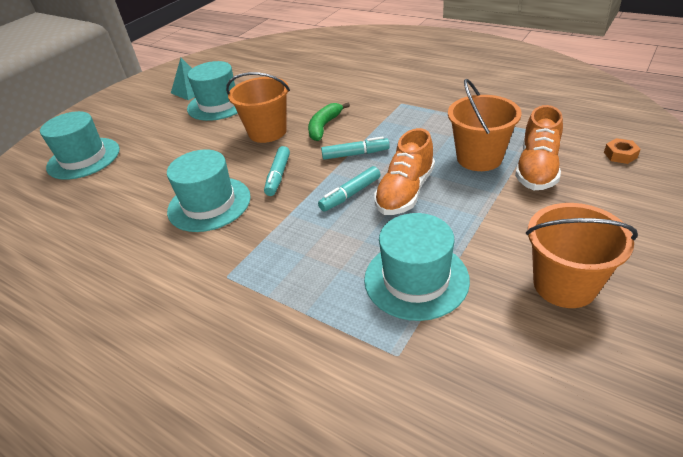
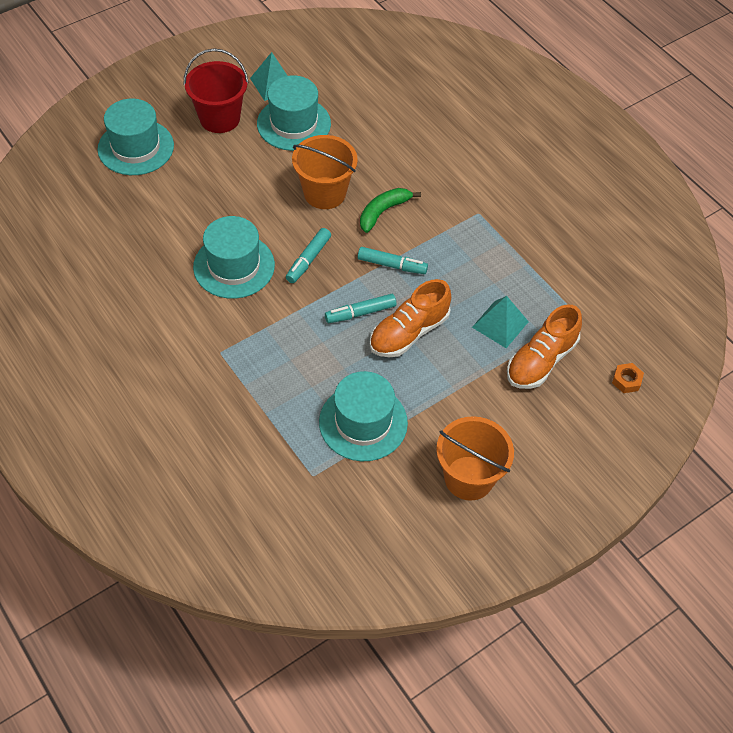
camera: 15 degrees right, 15 degrees up
(154, 120) = (219, 118): none -> red bucket
(479, 158) = (500, 324): orange bucket -> turquoise pyramid

